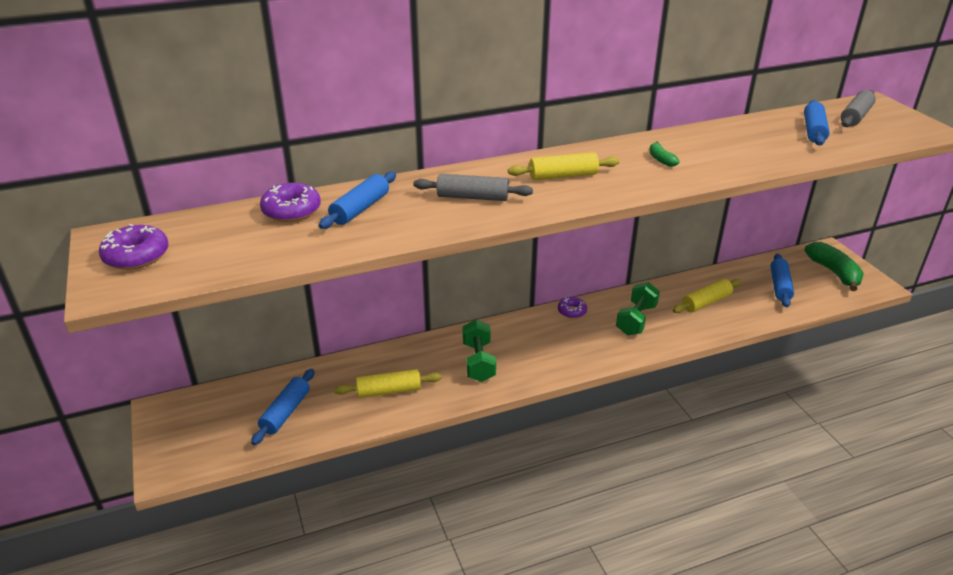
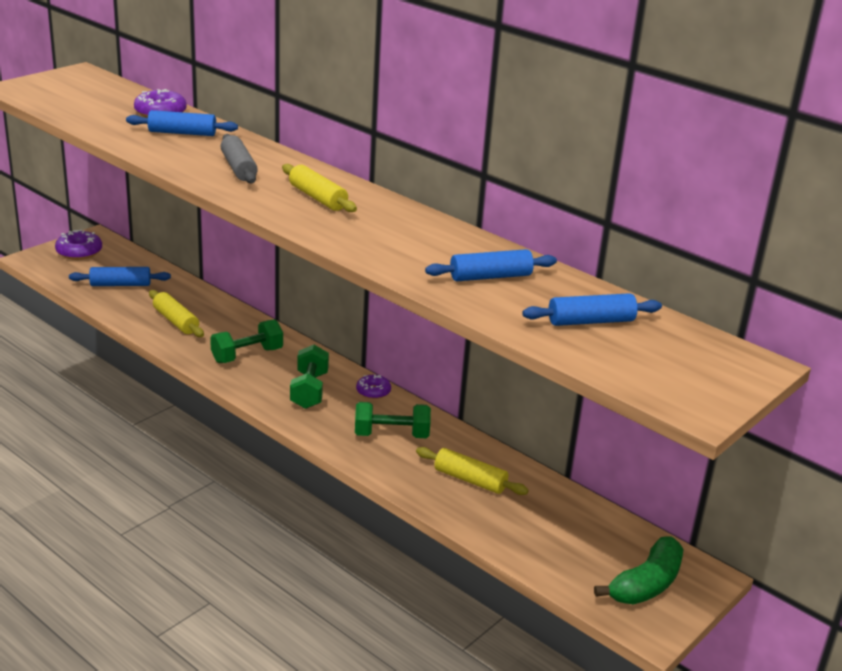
camera: 60 degrees right, 5 degrees down
(136, 256) = (61, 85): purple donut -> purple donut (79, 252)
(554, 342) = (309, 390): none -> green dumbbell
(661, 159) = (404, 239): green banana -> none
(780, 286) = (562, 536): blue rolling pin -> blue rolling pin (490, 277)
(855, 116) = (679, 350): grey rolling pin -> none

